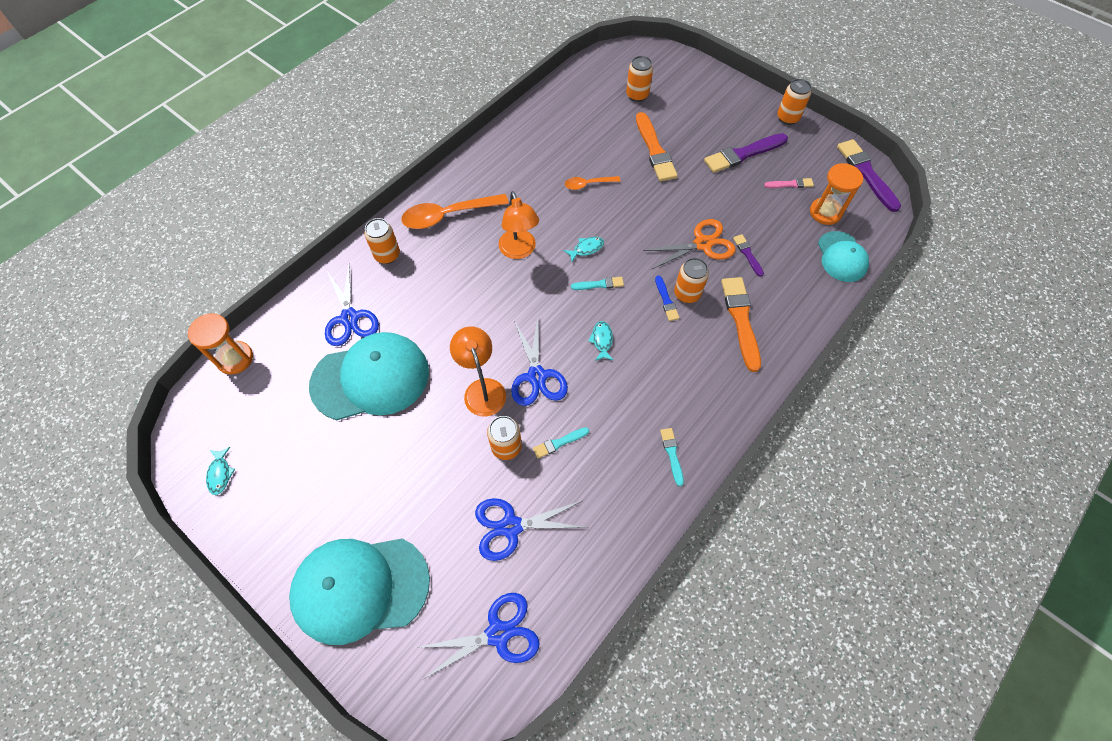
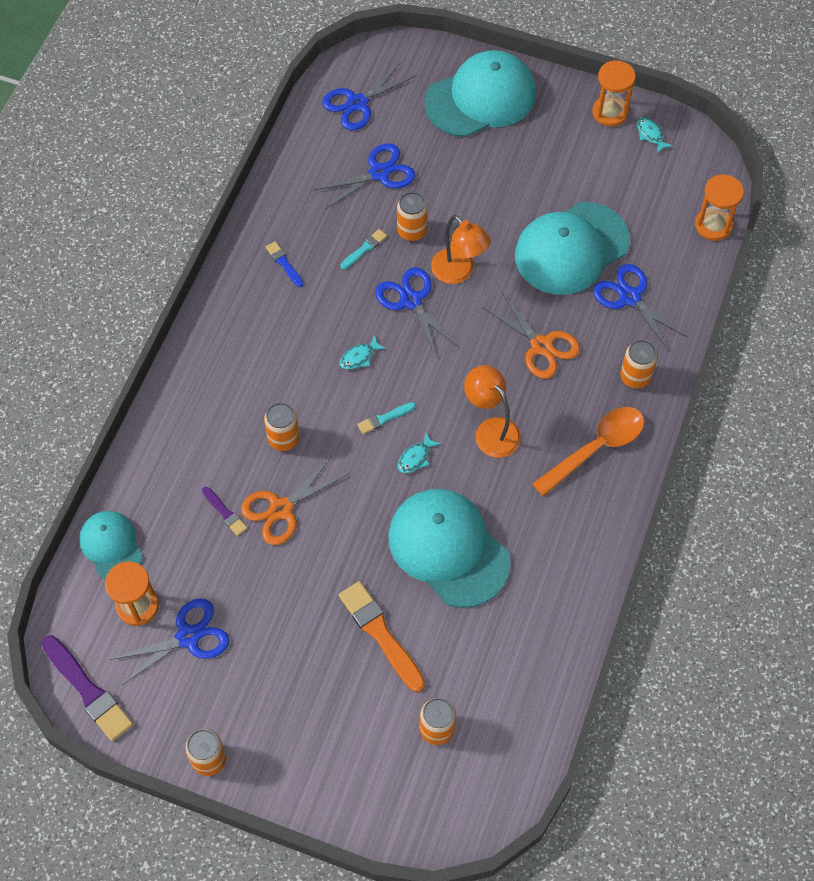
camera: 160 degrees right, 0 degrees up
(240, 516) = (610, 112): none -> orange hourglass
(446, 301) = (541, 346): none -> orange scissors
(588, 184) = (448, 548): orange spoon -> turquoise cap
(602, 340) = (359, 357): turquoise fish -> turquoise fish turned 75 degrees clockwise
(666, 300) = (304, 423): blue brush -> blue brush (284, 263)
(672, 454) = (256, 271): turquoise brush -> none
(741, 320) = (217, 427): orange brush -> none
(743, 154) = (260, 668): purple brush -> none
(790, 184) = (188, 637): pink brush -> blue scissors

